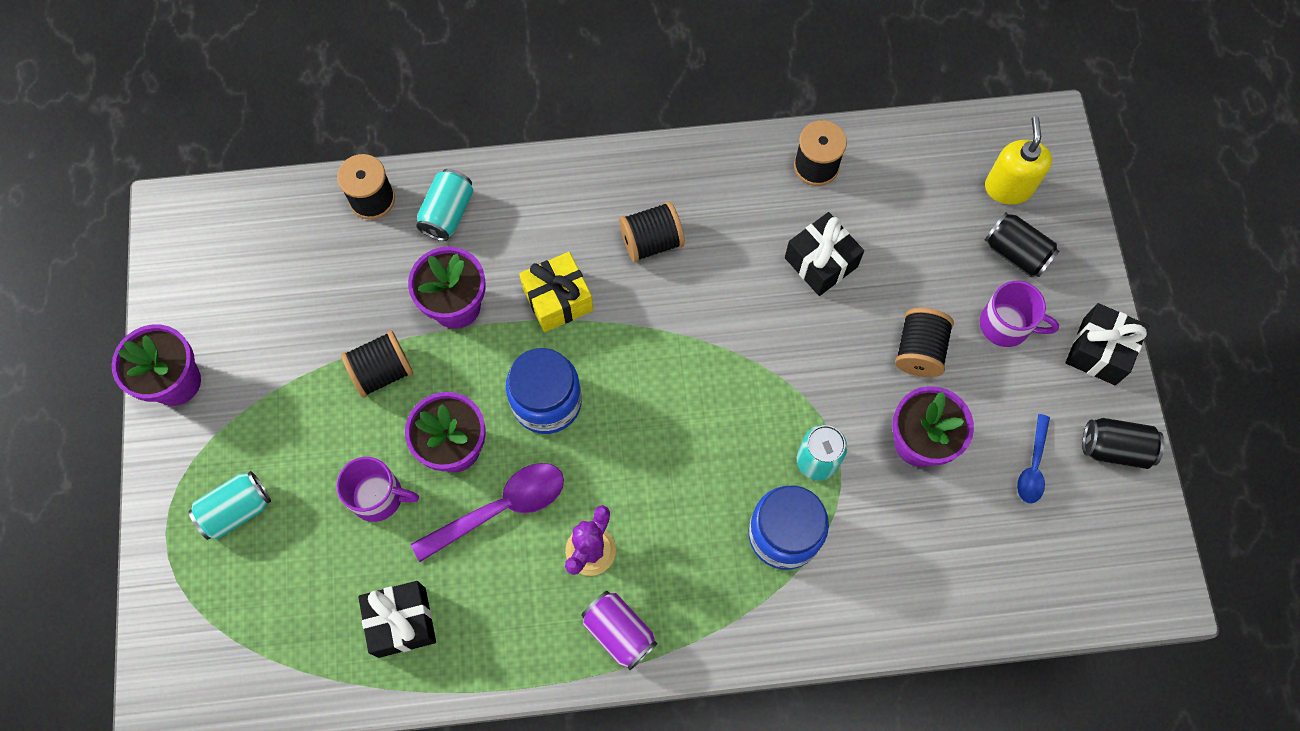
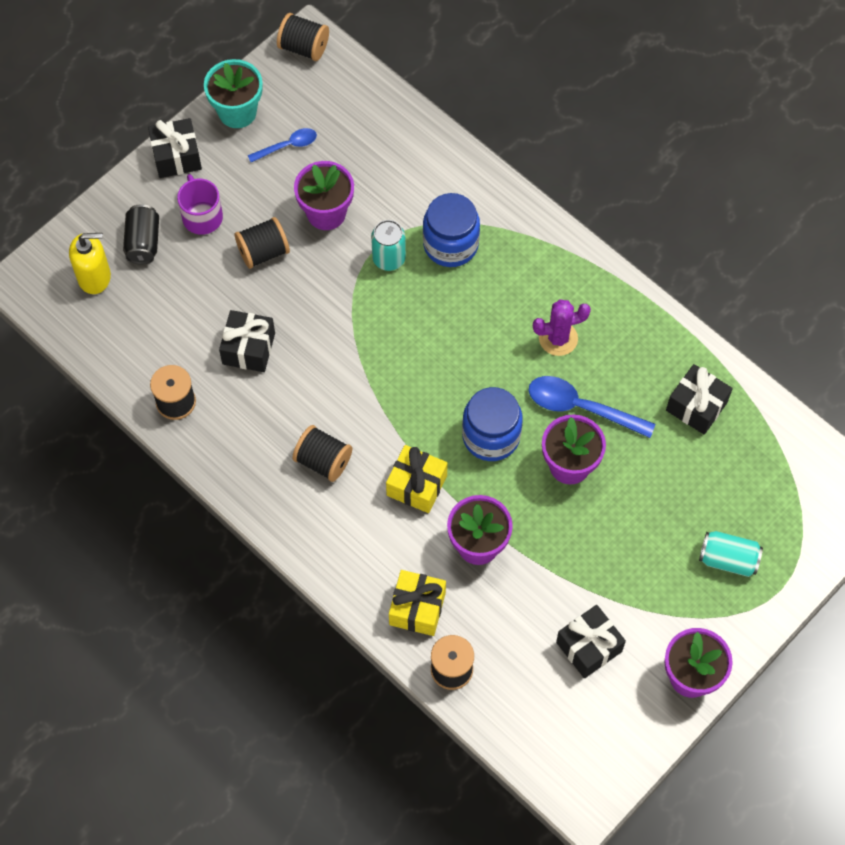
camera: 130 degrees left, 5 degrees down
(283, 321) = (589, 647): none -> black gift
(378, 496) = (640, 483): purple mug -> none
(382, 371) = (563, 552): black spool -> black spool (303, 47)
(448, 213) = (417, 608): turquoise can -> yellow gift
(500, 509) = (581, 408): purple spoon -> blue spoon
(619, 632) = (589, 287): purple can -> none
(1008, 187) = (94, 277): yellow soap dispenser -> yellow soap dispenser turned 150 degrees counterclockwise
(1115, 448) = (237, 112): black can -> turquoise flower pot

